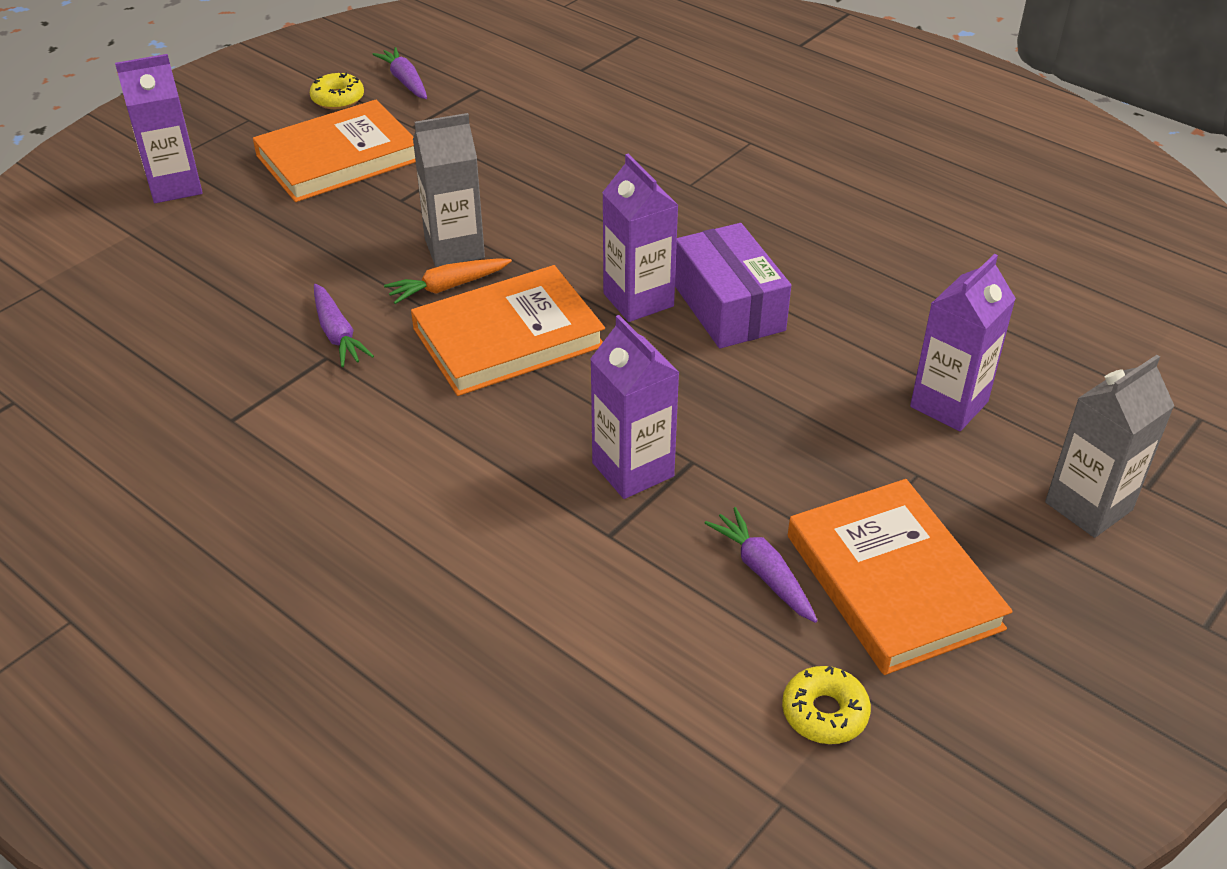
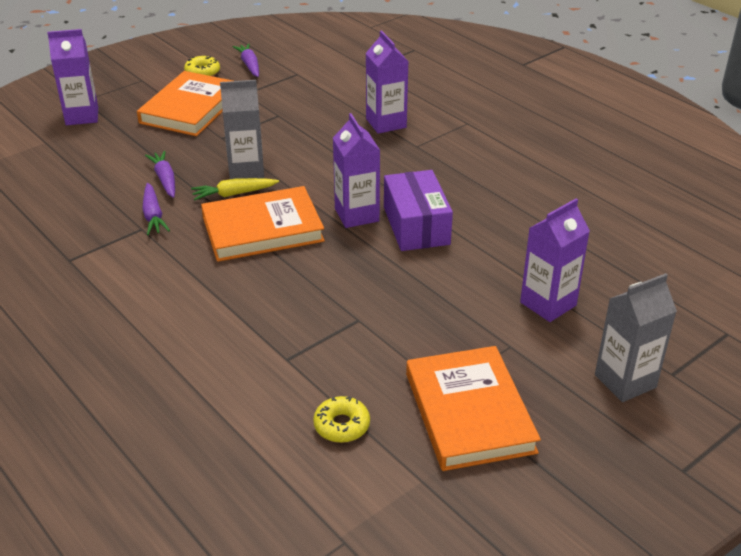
camera: 10 degrees right, 5 degrees down
(338, 158) = (190, 108): orange book -> orange book turned 45 degrees counterclockwise
(448, 287) = (234, 194): orange carrot -> yellow carrot
(633, 470) = (316, 320): purple carton -> purple carton (386, 123)
(763, 572) = (382, 395): purple carrot -> purple carrot (165, 179)
(824, 713) = (393, 489): yellow donut -> yellow donut (341, 425)

